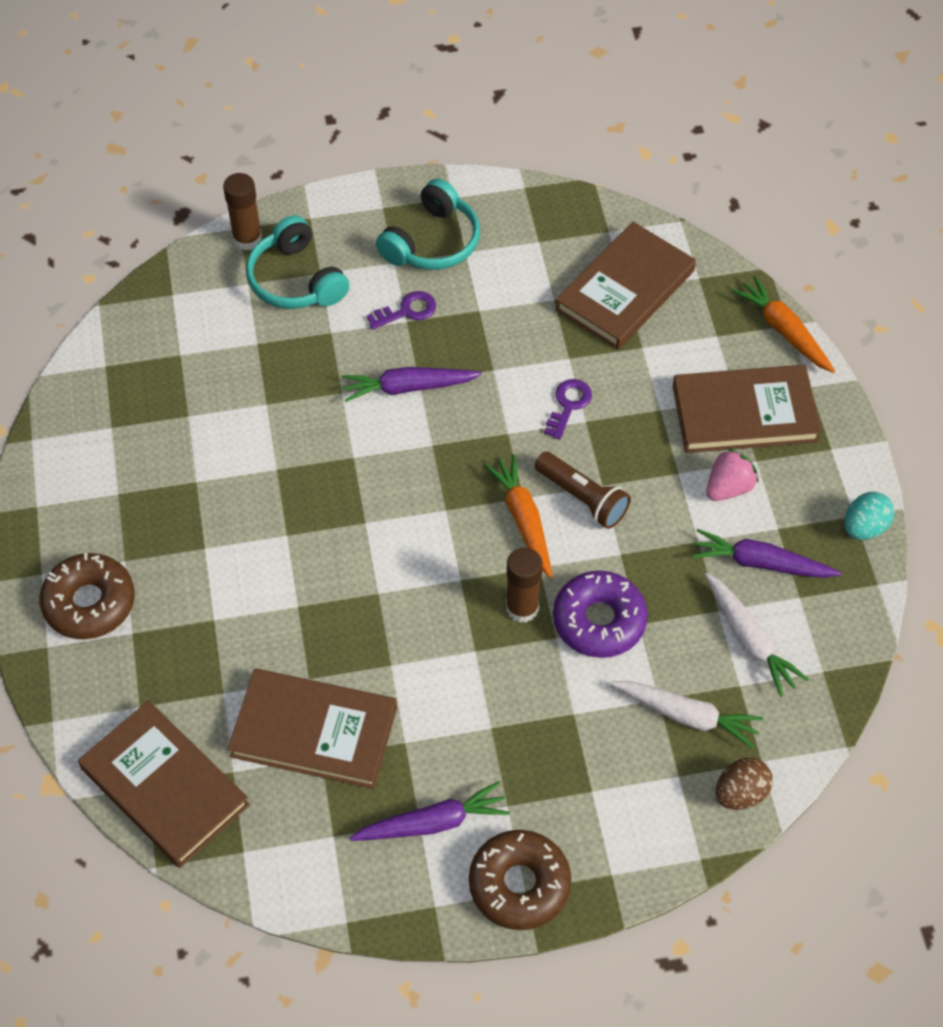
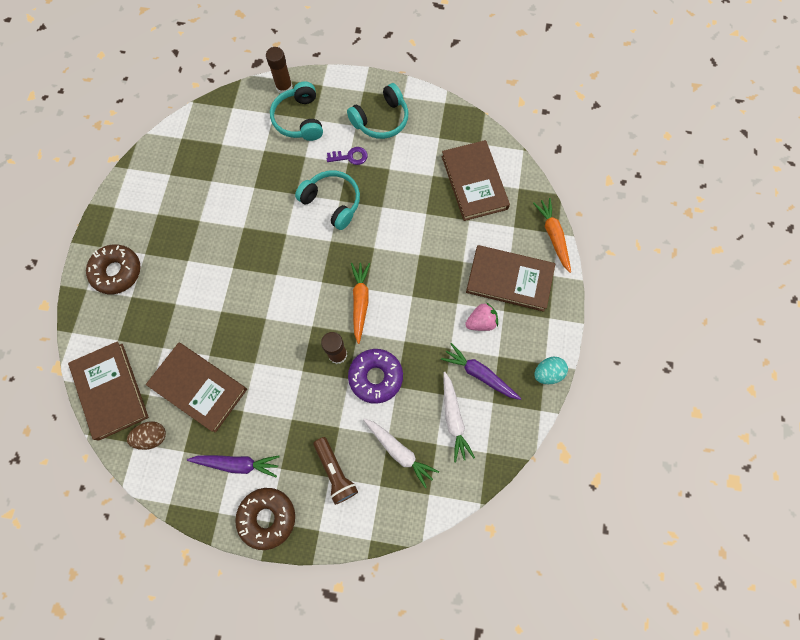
camera: 20 degrees right, 15 degrees up
(408, 387) = (332, 203): purple carrot -> turquoise headphones
(568, 405) = (414, 242): purple key -> none
(583, 498) = (398, 300): brown flashlight -> brown flashlight (335, 472)
(625, 290) = (474, 182): brown book -> brown book turned 75 degrees counterclockwise
(740, 793) = (409, 509): brown egg -> brown egg (152, 437)

